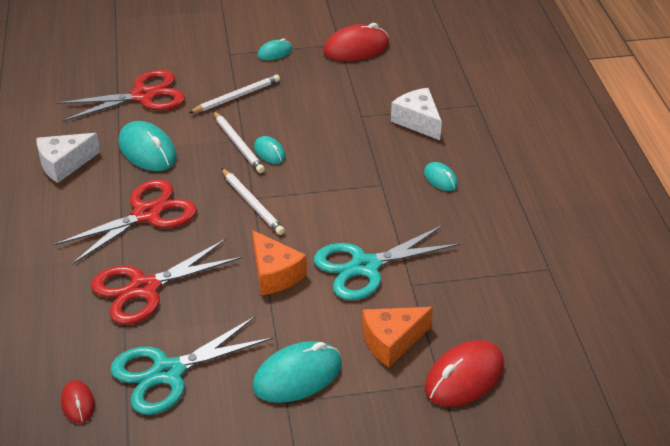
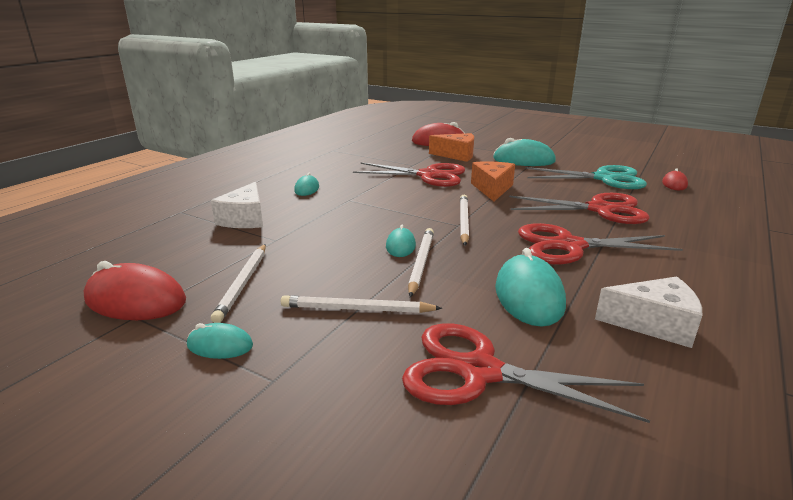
camera: 140 degrees left, 15 degrees down
(321, 80) = (243, 283): none -> white pencil
(365, 267) = (428, 175): turquoise scissors -> red scissors

